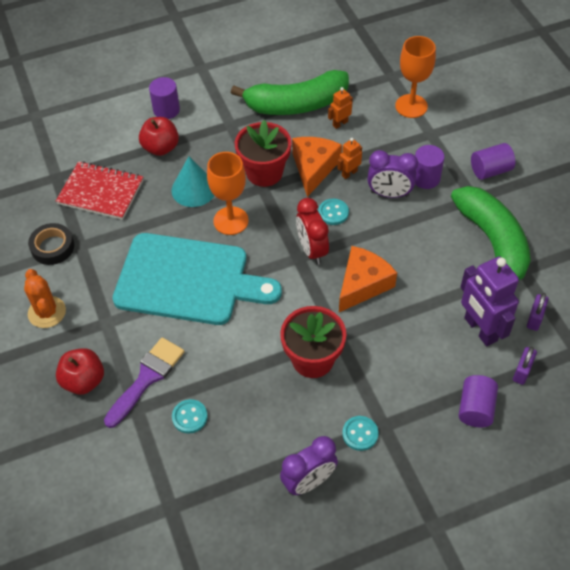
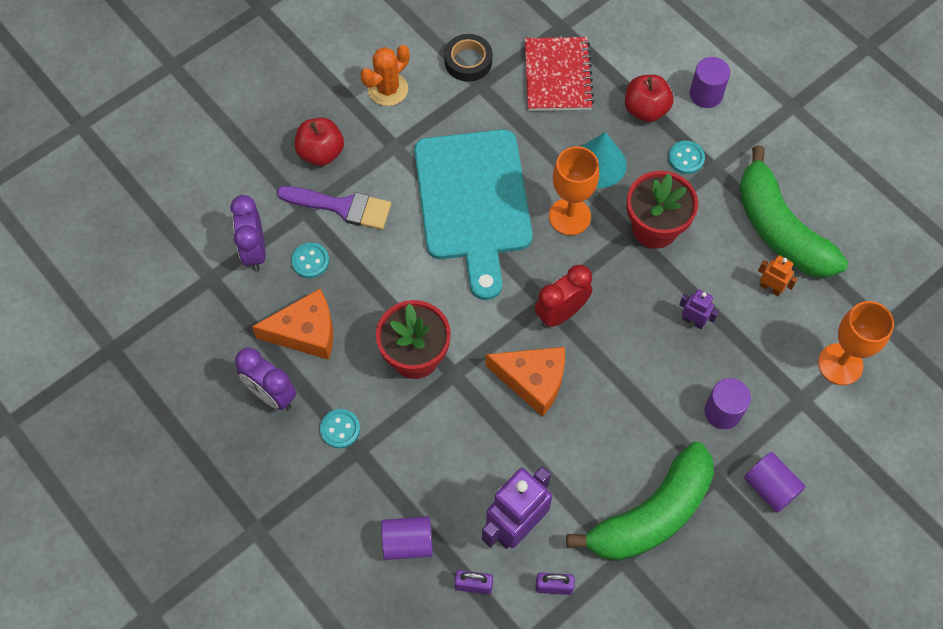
camera: 70 degrees right, 10 degrees up
(314, 168) = (684, 279): orange cheese -> orange cheese (305, 332)
(333, 213) = (624, 320): turquoise button -> turquoise button (686, 158)
(349, 173) = (693, 321): orange robot -> purple robot
(389, 194) = (679, 375): purple clock -> purple clock (254, 251)

